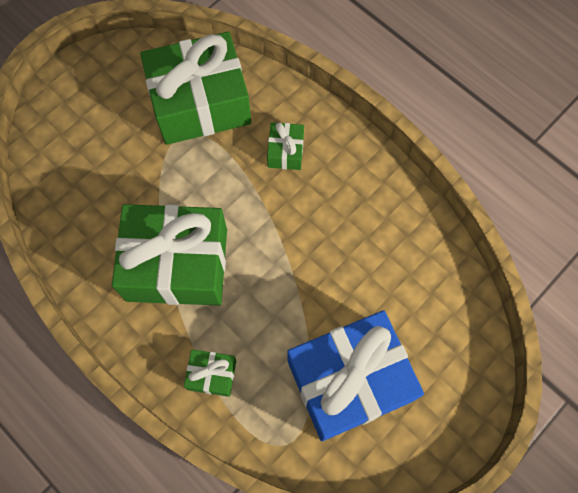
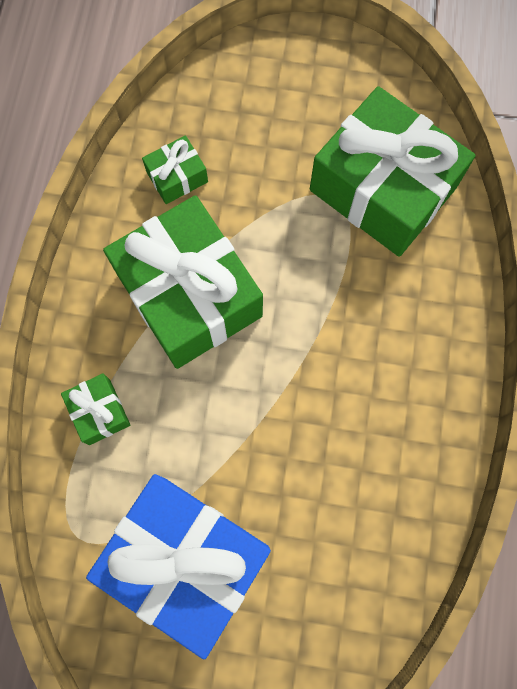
camera: 55 degrees right, 5 degrees up
(285, 151) = (395, 315): green gift -> green gift (177, 177)

